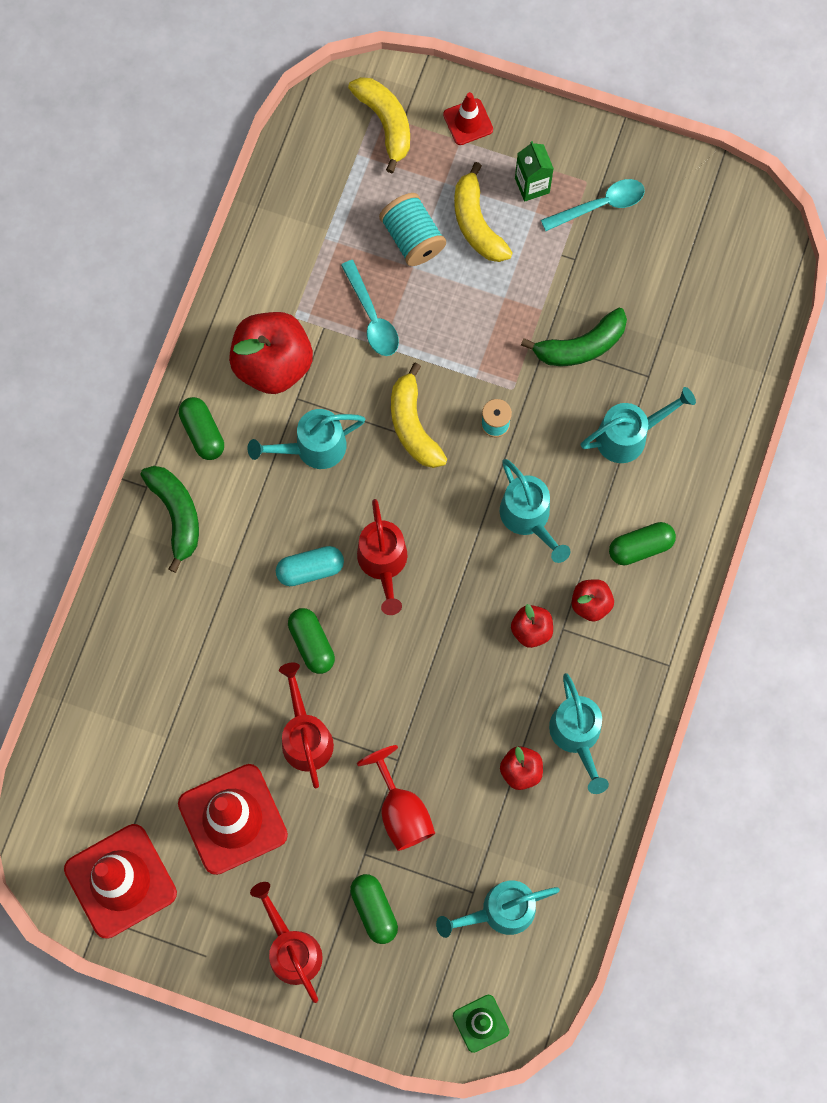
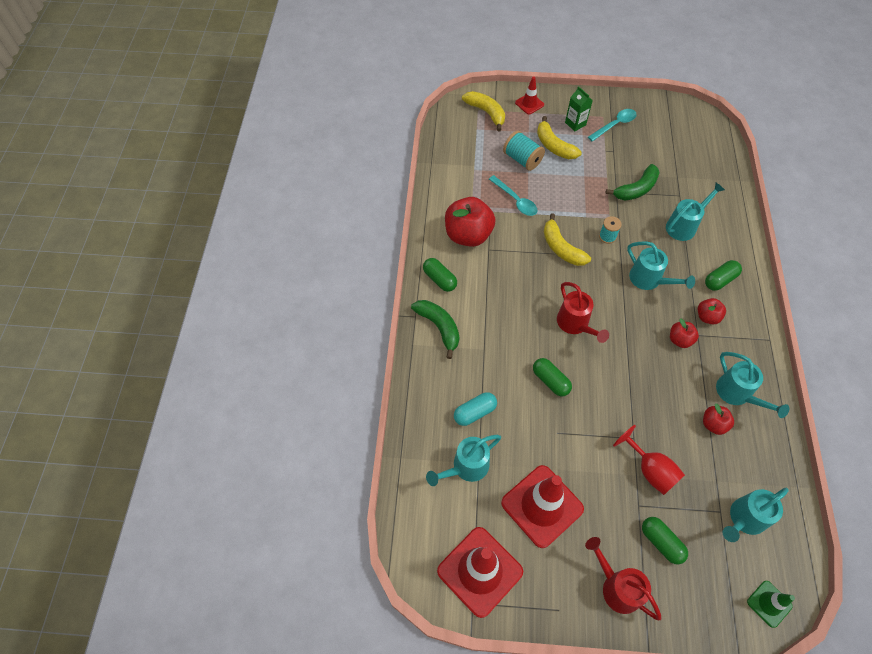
camera: 15 degrees left, 15 degrees down
(306, 736) = (569, 439): red watering can -> none
(310, 569) = (532, 338): turquoise capsule -> turquoise capsule (474, 412)
(313, 448) = (508, 272): turquoise watering can -> turquoise watering can (466, 467)

